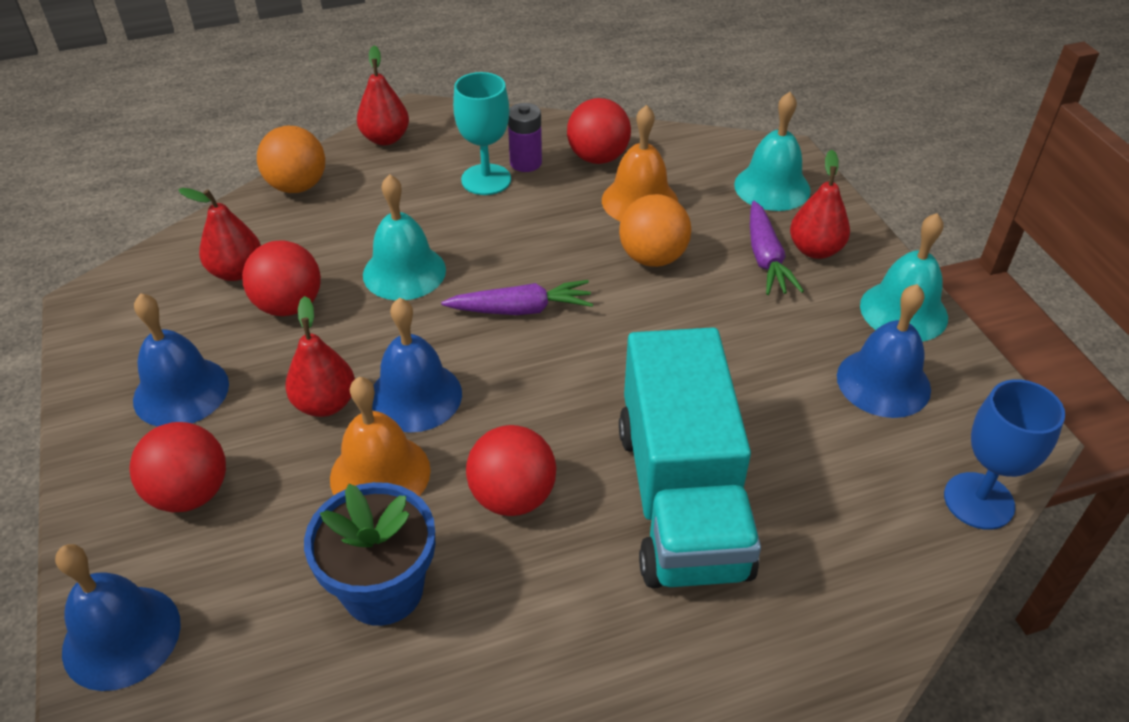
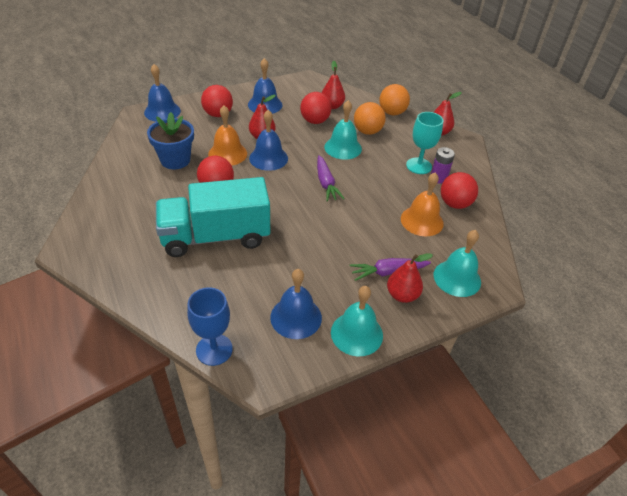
camera: 80 degrees right, 0 degrees up
(652, 258) = (375, 226): orange ball -> orange ball (367, 131)

